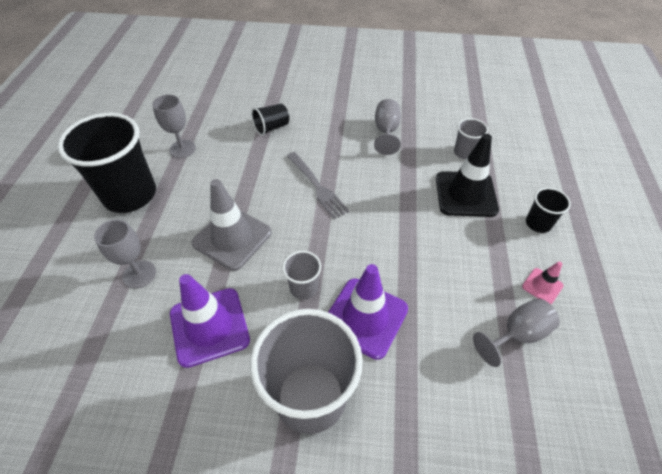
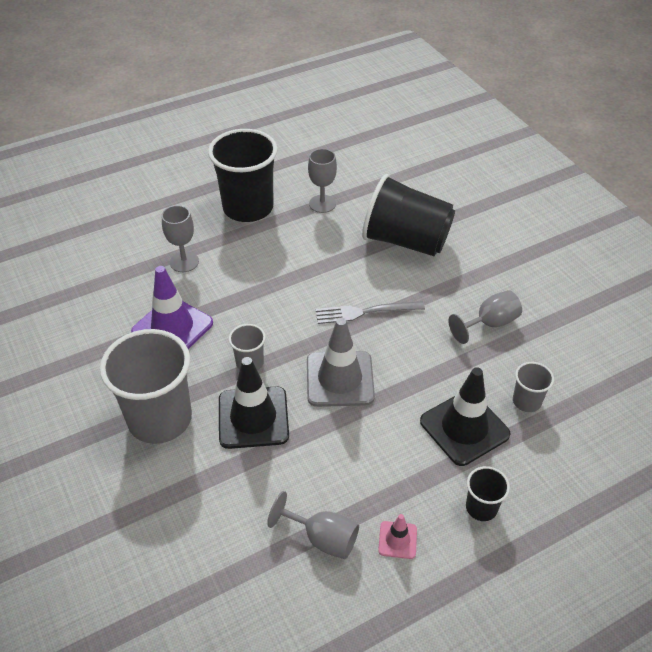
camera: 55 degrees right, 5 degrees down
(232, 238) = (260, 291): grey traffic cone -> grey traffic cone (340, 379)
(271, 127) = (405, 241): black cup -> black cup, size x2.18
(317, 186) = (364, 312): grey fork -> grey fork turned 60 degrees clockwise
(365, 317) = (253, 417): purple traffic cone -> black traffic cone

